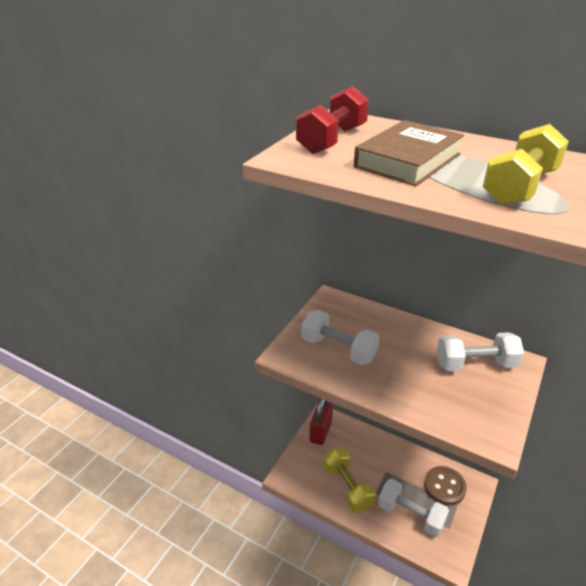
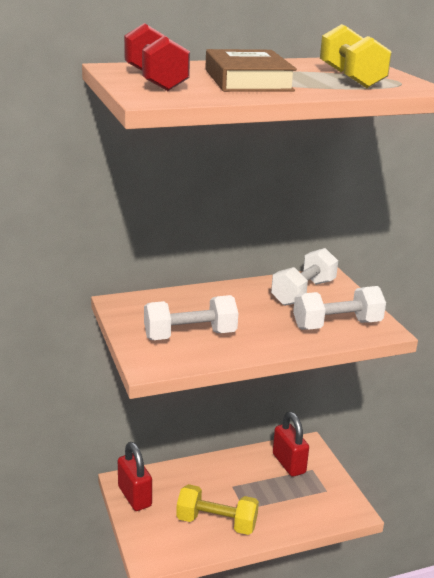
camera: 50 degrees left, 10 degrees down
(410, 515) = (290, 503): white dumbbell -> white dumbbell (337, 325)
(444, 486) = (288, 463): brown button -> red padlock

